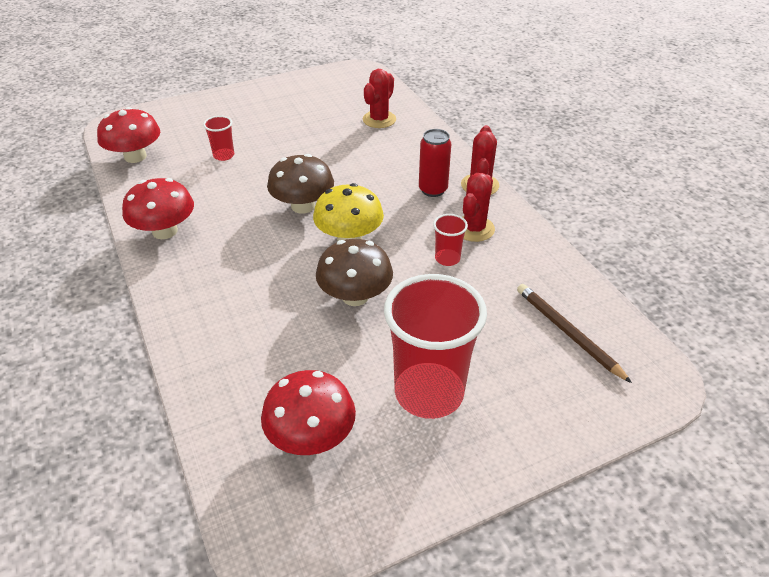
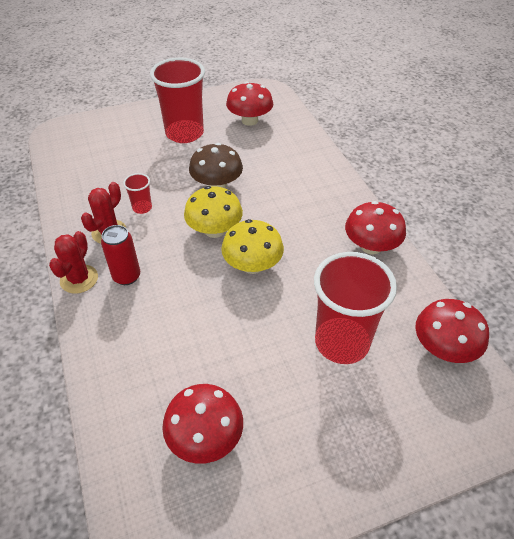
camera: 175 degrees left, 5 degrees up
(224, 155) = (342, 342): red cup -> red cup, size x2.26
(303, 206) = (252, 265): brown mushroom -> yellow mushroom
(335, 107) = (205, 437): none -> red mushroom
(379, 119) = (150, 400): red cactus -> none
(568, 333) = (88, 156): brown pencil -> none

